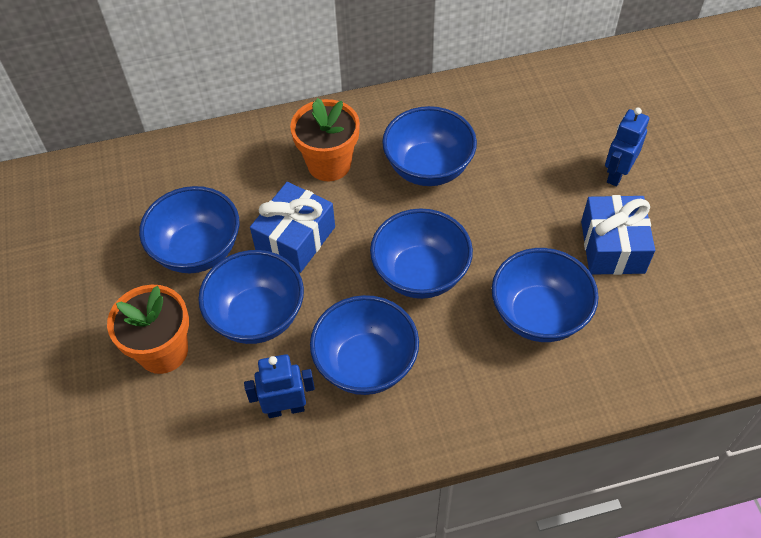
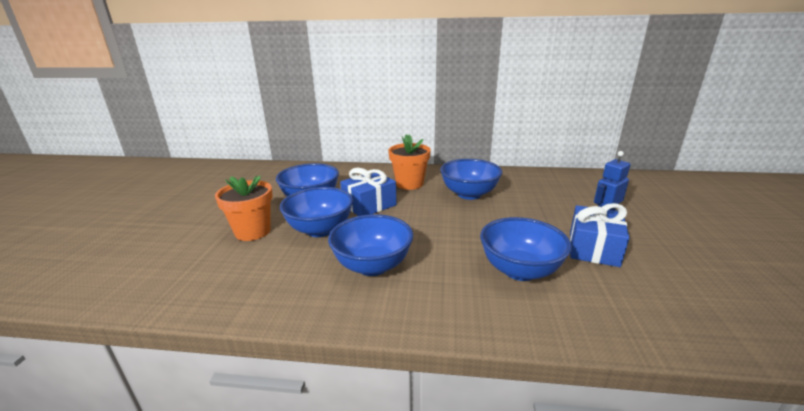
camera: 20 degrees right, 30 degrees down
(285, 408) = (300, 274): blue robot -> none
(420, 274) = (439, 233): blue bowl -> none

